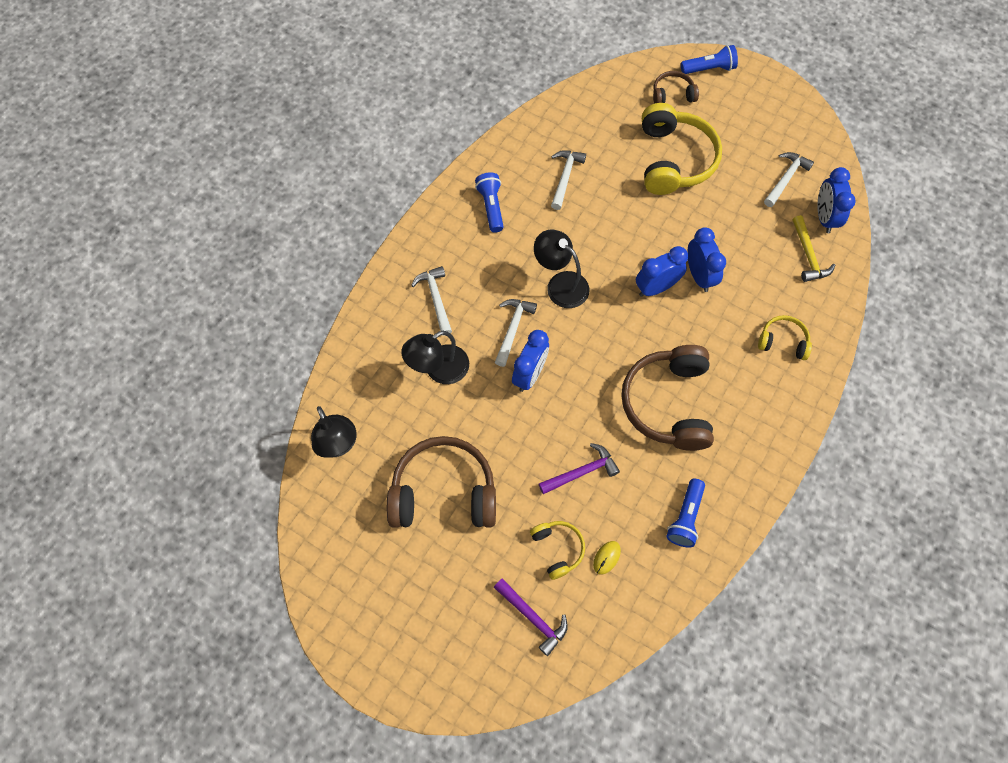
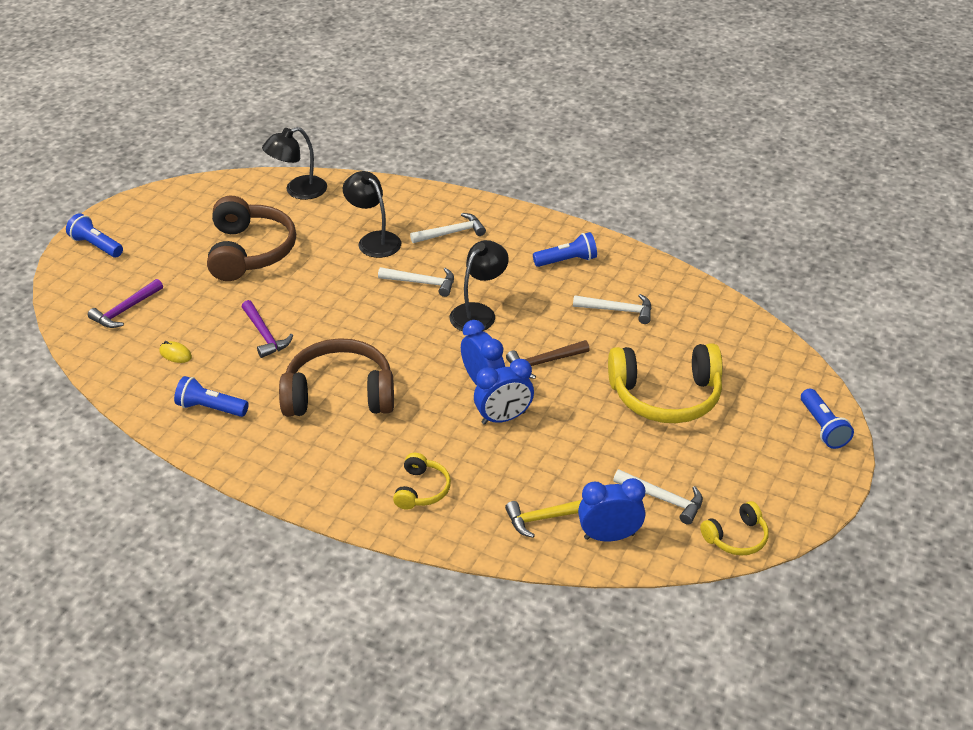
camera: 85 degrees right, 25 degrees down
(412, 666) = (96, 246): none -> blue flashlight
(529, 374) = (371, 296): blue clock -> none
(558, 549) = (188, 322): yellow headphones -> yellow headphones (736, 537)
(630, 239) = (544, 362): none -> brown hammer
(672, 94) = (768, 394): brown headphones -> none

